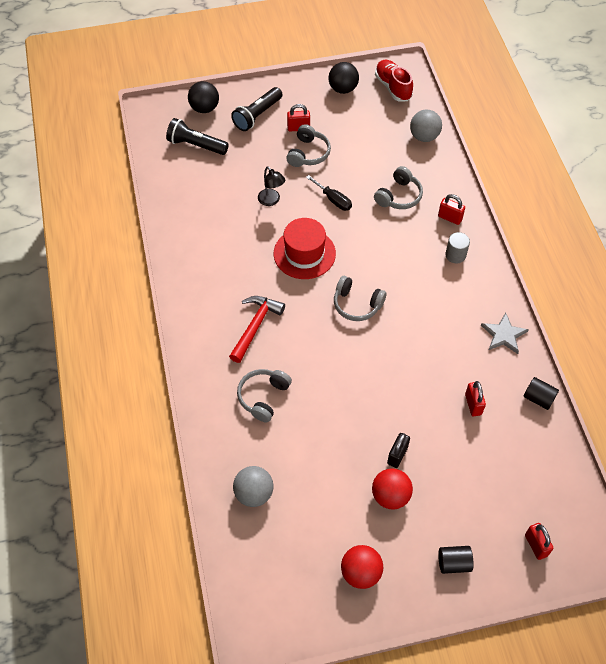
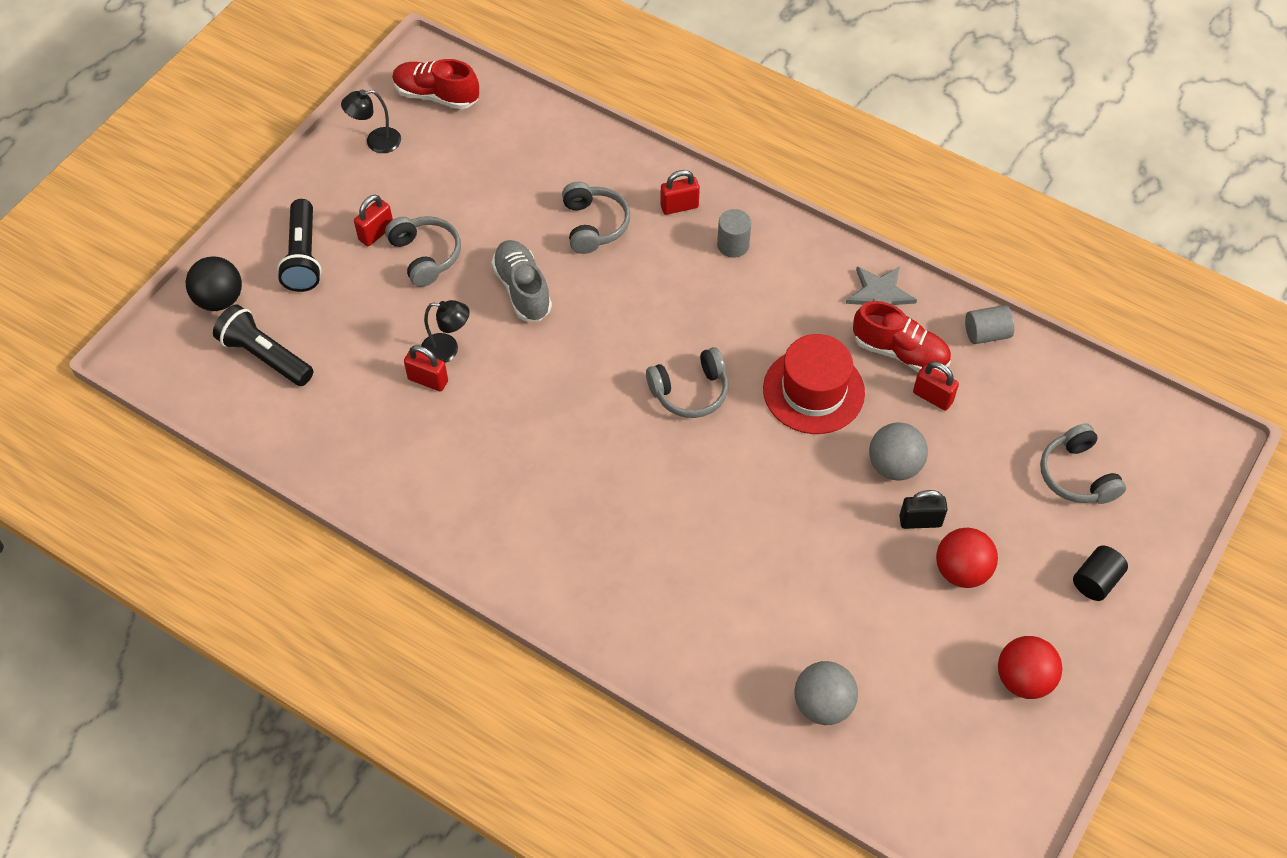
camera: 45 degrees left, 0 degrees up
(196, 145) = (265, 356): black flashlight -> black flashlight turned 60 degrees clockwise
(255, 326) = (604, 516): red hammer -> none
(263, 397) = (708, 589): grey headphones -> grey headphones (1077, 475)
(304, 253) = (562, 382): red hat -> red hat (813, 391)
(333, 200) = (522, 289): black screwdriver -> grey shoe
(343, 89) = (376, 142): black ball -> black lamp
(397, 455) = (920, 521): black padlock -> black padlock turned 75 degrees counterclockwise
(424, 136) = (542, 130): grey ball -> grey ball (894, 465)
(481, 370) = (900, 352): none -> red shoe
(536, 545) = (1146, 489): red padlock -> red padlock (428, 380)
(538, 398) = (986, 334): black cylinder -> grey cylinder

